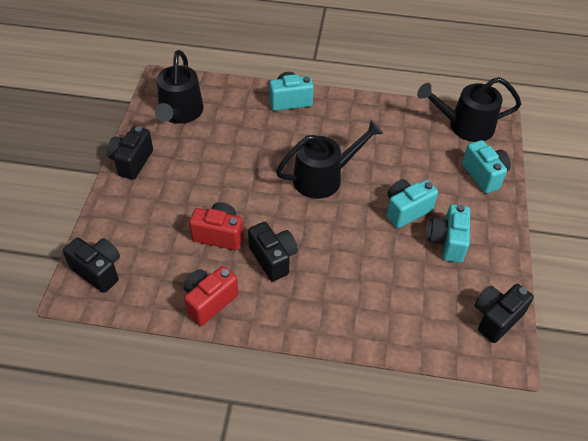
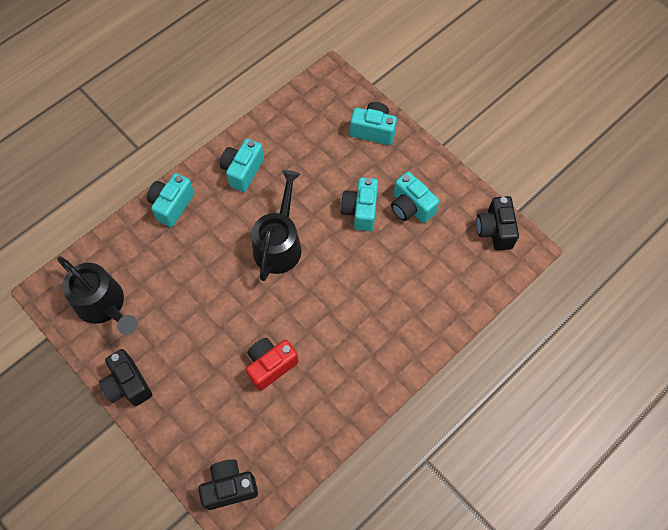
camera: 50 degrees left, 15 degrees up
(209, 301) = (329, 417): red camera -> none
(273, 259) = (327, 341): black camera -> none
(358, 121) = (242, 171): none -> turquoise camera
(465, 126) = (316, 101): black watering can -> none

